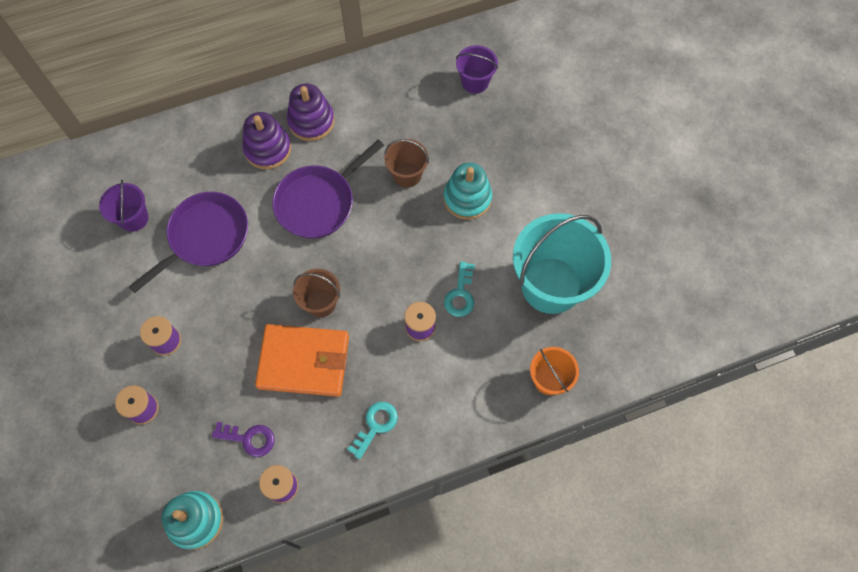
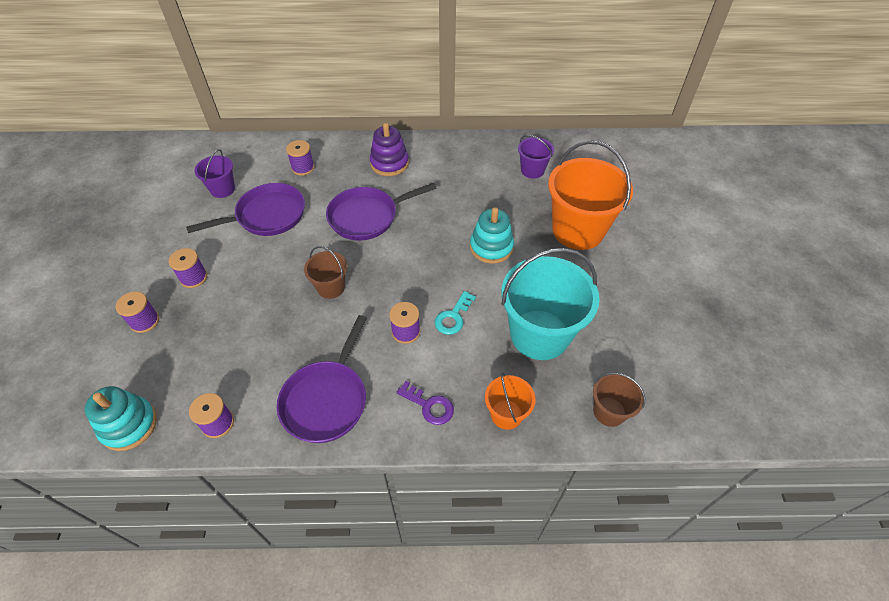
camera: 20 degrees right, 15 degrees down
(213, 159) = (303, 168): none -> purple spool
(249, 439) = (213, 373): purple key -> purple key (429, 406)
(268, 149) = (347, 172): purple stacking toy -> none
(304, 361) = (293, 327): orange wallet -> none
(375, 425) = (327, 400): turquoise key -> purple pan
(407, 174) = (448, 217): brown bucket -> brown bucket (609, 411)
(549, 148) = (578, 230): none -> orange bucket

